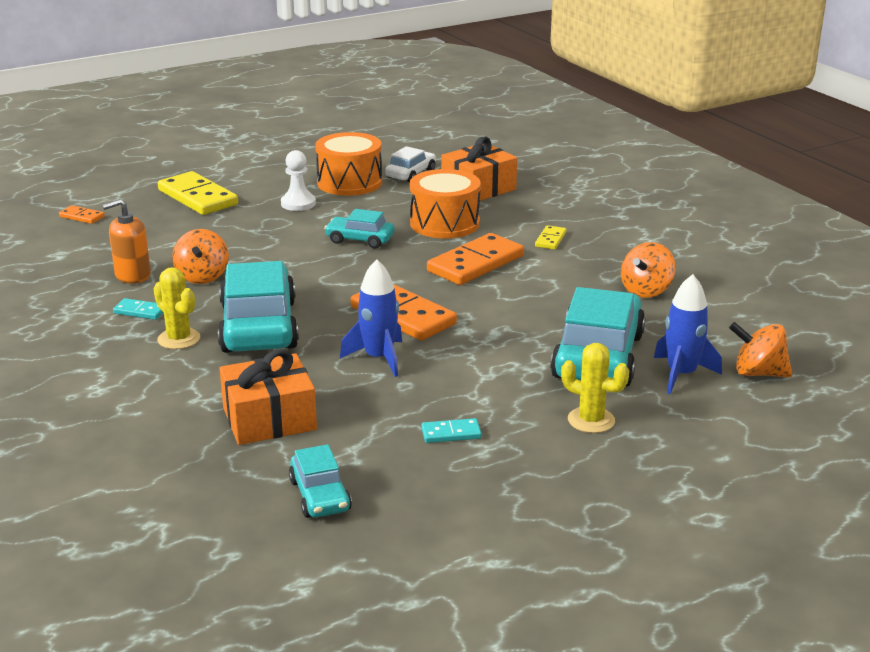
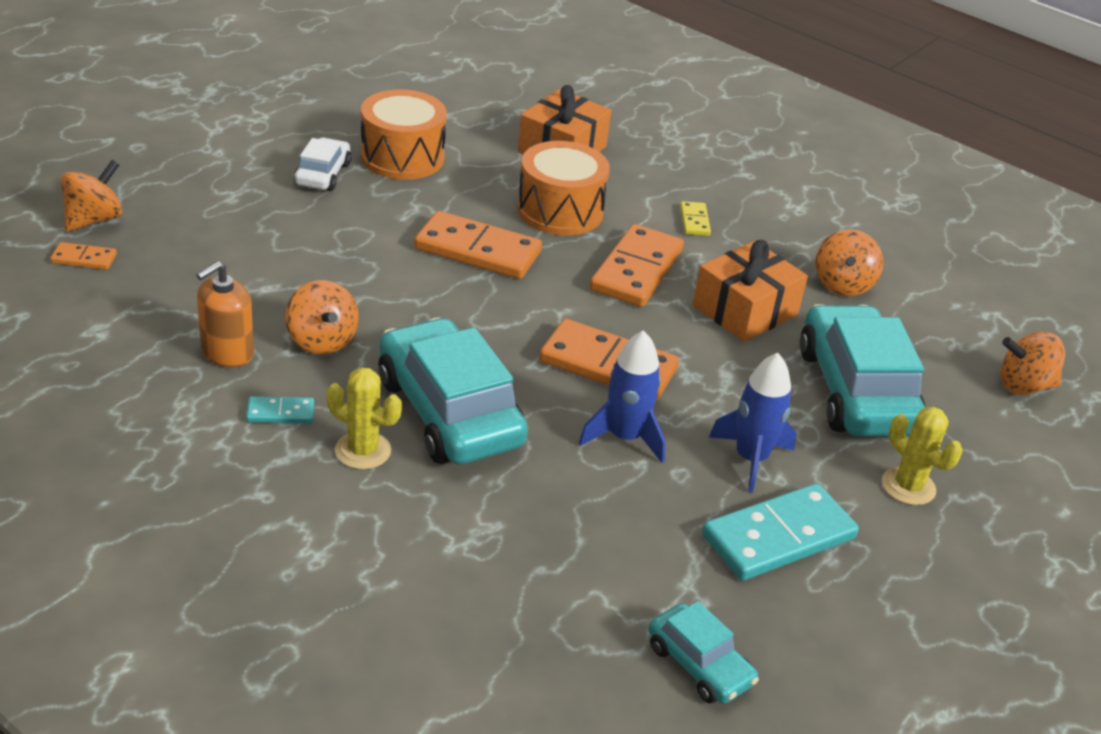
camera: 25 degrees left, 10 degrees up
(105, 197) = (94, 219): none -> orange spinning top
(198, 197) = (223, 205): yellow domino -> none
(269, 419) = (562, 558): orange gift -> orange gift (745, 310)
(298, 203) = (361, 200): white pawn -> none
(360, 240) = (477, 250): turquoise car -> orange domino
(411, 174) = (467, 134): white car -> white car (323, 174)
(451, 433) = (779, 537): turquoise domino -> turquoise domino, size x2.12
(591, 420) = (908, 486): yellow cactus -> yellow cactus turned 45 degrees clockwise
(681, 374) = (954, 402): blue rocket -> blue rocket (751, 459)

